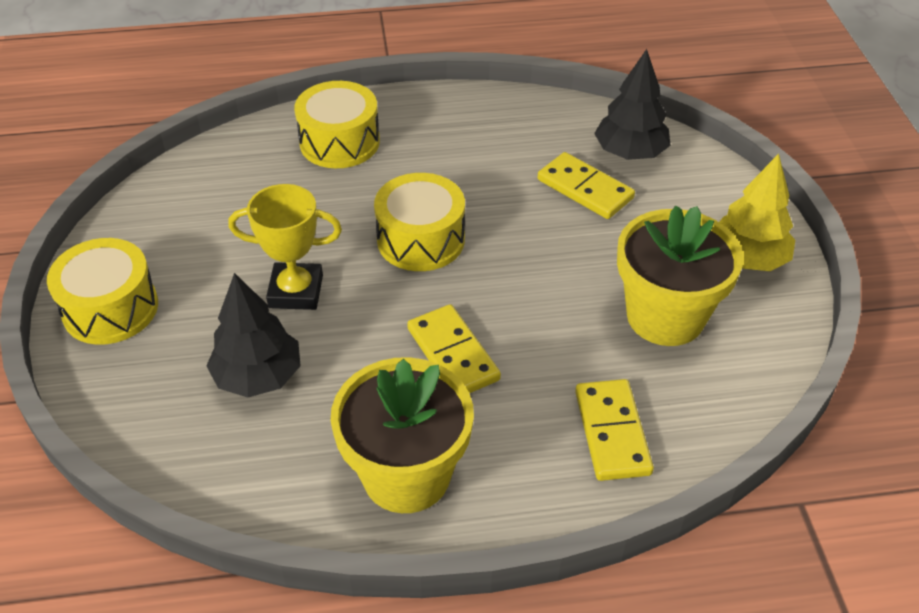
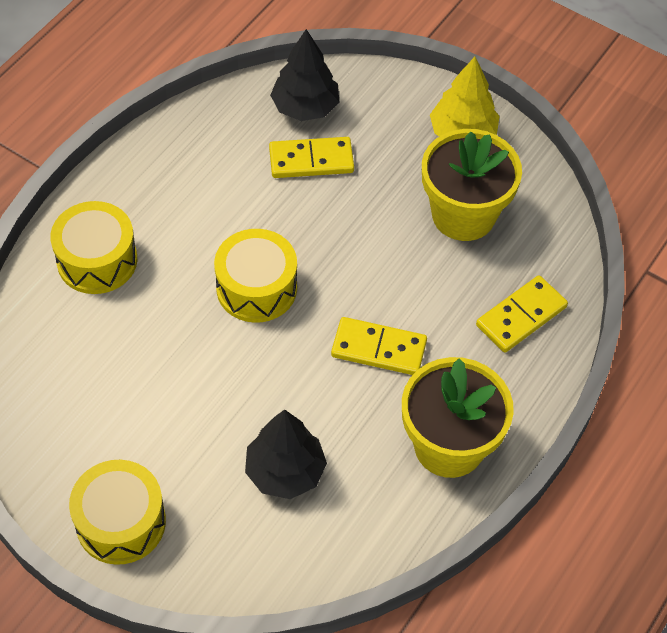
camera: 50 degrees left, 10 degrees up
(296, 291) = (227, 396): yellow trophy -> none
(612, 432) = (521, 316): yellow domino -> yellow domino turned 75 degrees counterclockwise

